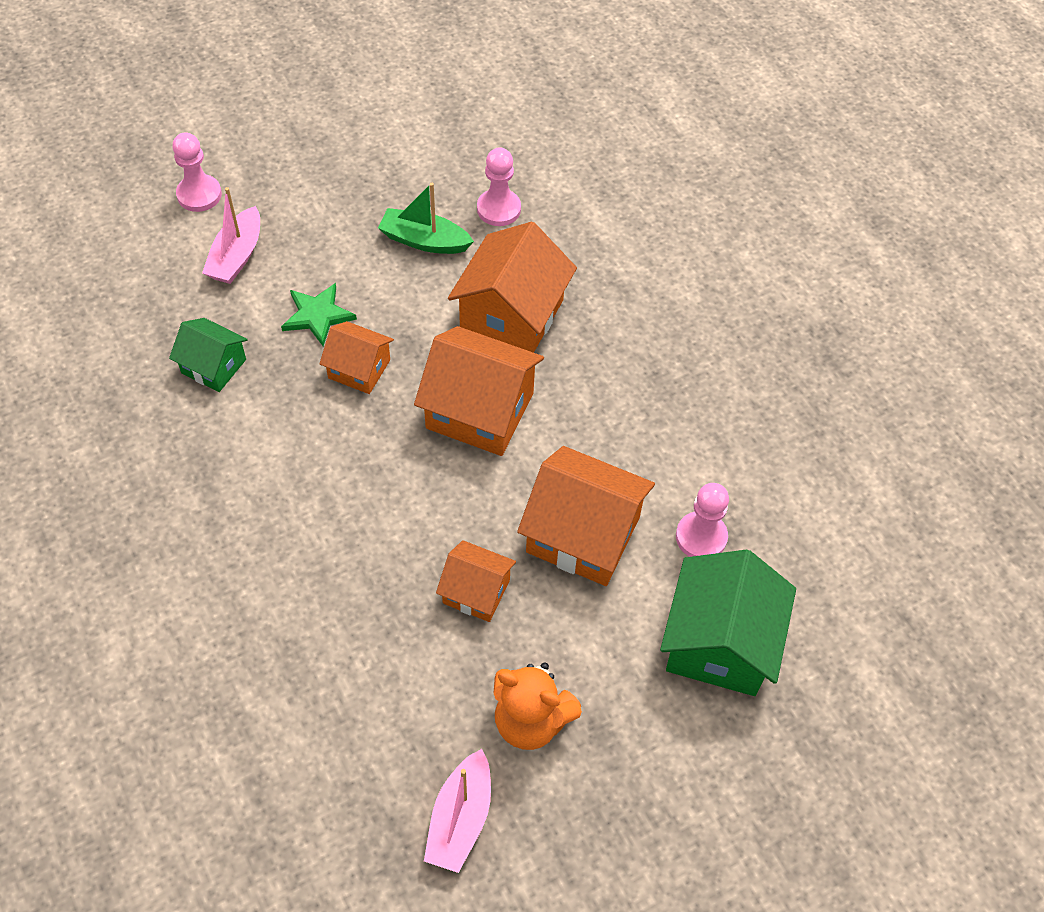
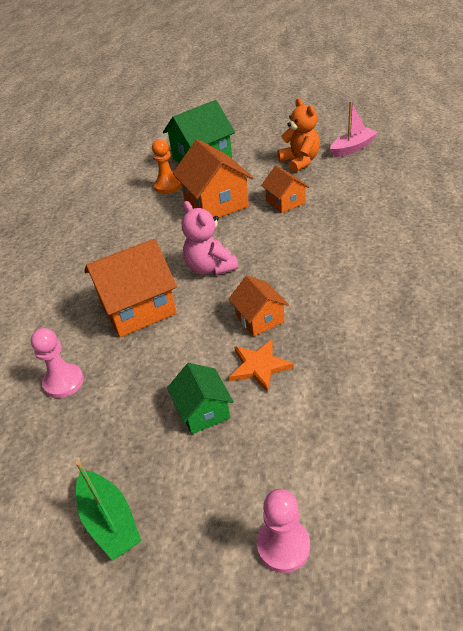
camera: 135 degrees left, 15 degrees down
(214, 366) = (361, 365): green house -> green house (203, 411)
(237, 256) = (288, 451): pink boat -> none
(318, 315) = (259, 366): green star -> orange star
(424, 241) = (136, 385): green boat -> green boat (109, 521)
(479, 410) = (210, 267): orange house -> pink teddy bear
(701, 537) = (167, 186): pink pawn -> orange pawn

